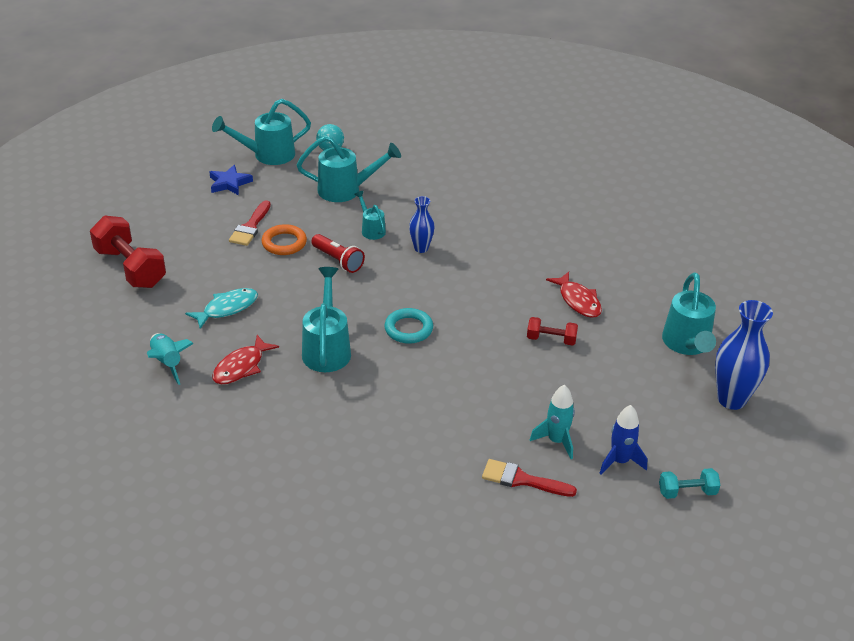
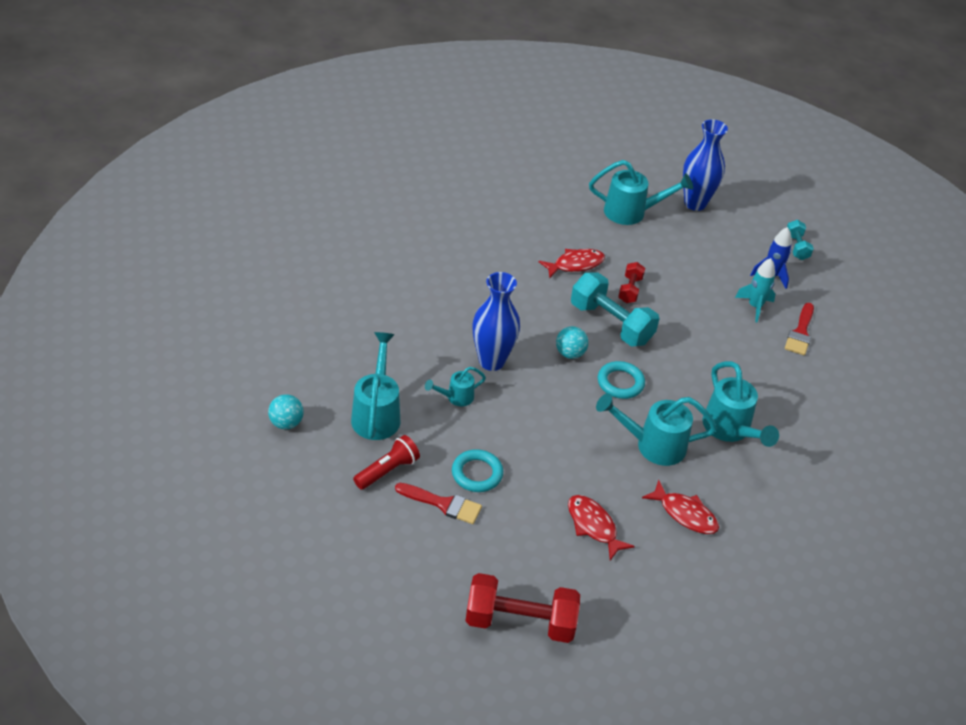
camera: 90 degrees left, 5 degrees up
(130, 268) = (520, 622): red dumbbell -> red dumbbell turned 45 degrees clockwise
(167, 363) = (684, 577): turquoise rocket -> none
(227, 308) = (593, 526): turquoise fish -> red fish
(229, 183) = (348, 524): blue star -> none
(267, 155) = (288, 485): turquoise watering can -> turquoise watering can (730, 430)
(284, 243) = (477, 473): orange ring -> turquoise ring
(338, 260) = (510, 429): red flashlight -> red flashlight (387, 471)
(421, 248) = (491, 361): blue vase -> blue vase, size x1.75
(442, 296) = (570, 353): none -> turquoise ball
(493, 324) = (611, 324): none -> turquoise dumbbell

